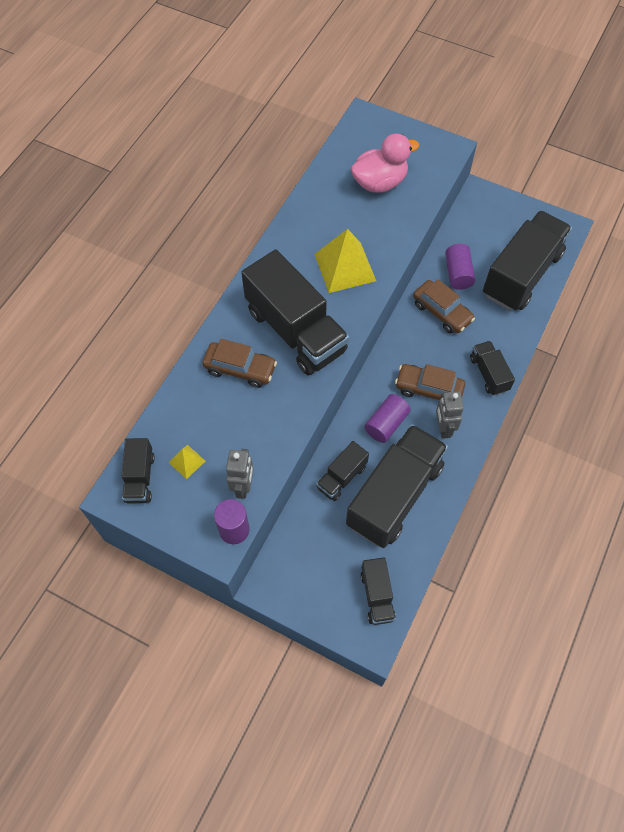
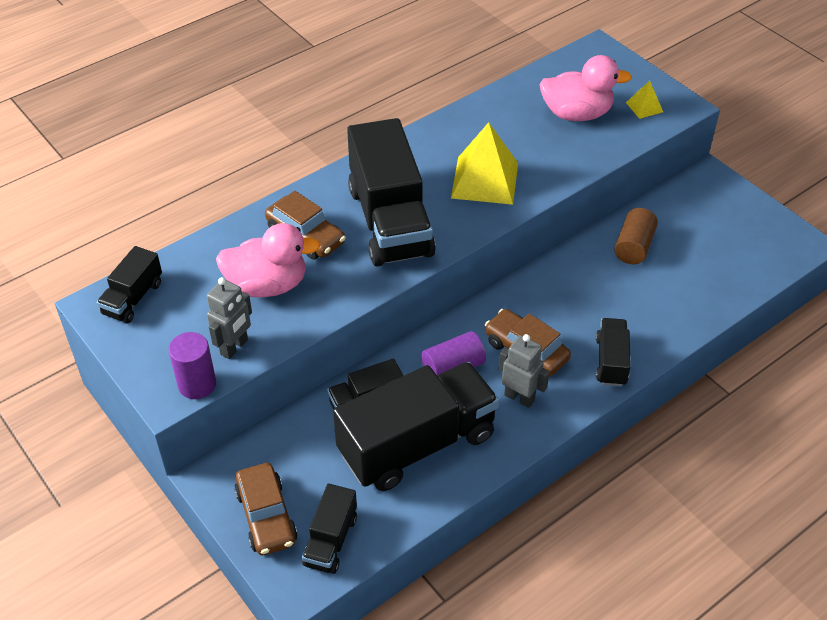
camera: 25 degrees right, 15 degrees down
(187, 461) = (191, 301): yellow pyramid -> yellow pyramid (644, 107)
(236, 423) = (268, 285): none -> pink duck
(442, 312) = (590, 278): brown car -> brown car (266, 516)
(443, 428) = (519, 397): grey robot -> grey robot turned 105 degrees clockwise
(458, 274) = (633, 247): purple cylinder -> brown cylinder
(521, 275) = (714, 273): black truck -> none

